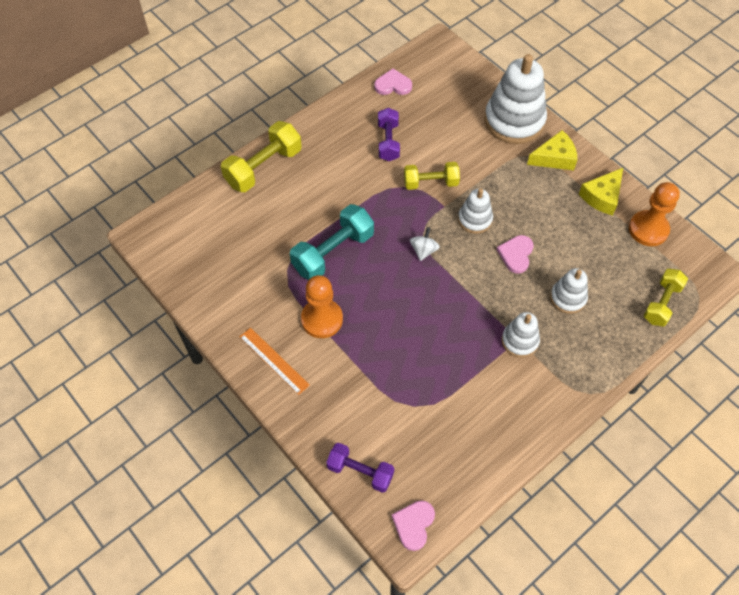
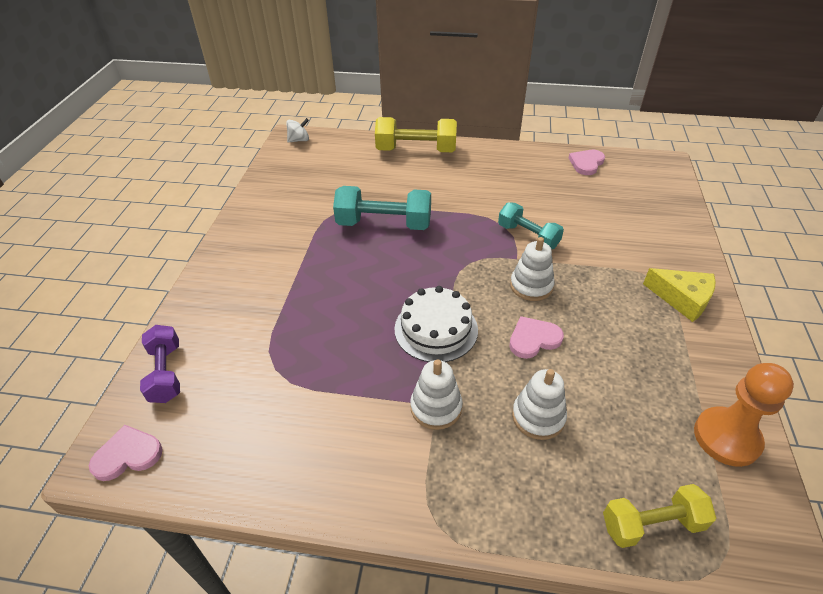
camera: 50 degrees right, 15 degrees down
(274, 360) = (242, 252): orange ruler -> none
(322, 319) = (310, 255): orange pawn -> none
(388, 142) = (531, 191): purple dumbbell -> none
(393, 85) = (586, 163): pink heart -> pink heart turned 105 degrees counterclockwise
(423, 250) = (453, 273): white spinning top -> white spinning top (299, 140)
(430, 183) = (528, 236): yellow dumbbell -> turquoise dumbbell
(462, 297) = (436, 329): none -> white cake
(514, 120) = (673, 247): white stacking toy -> none
(602, 196) = (700, 365): yellow cheese -> none

